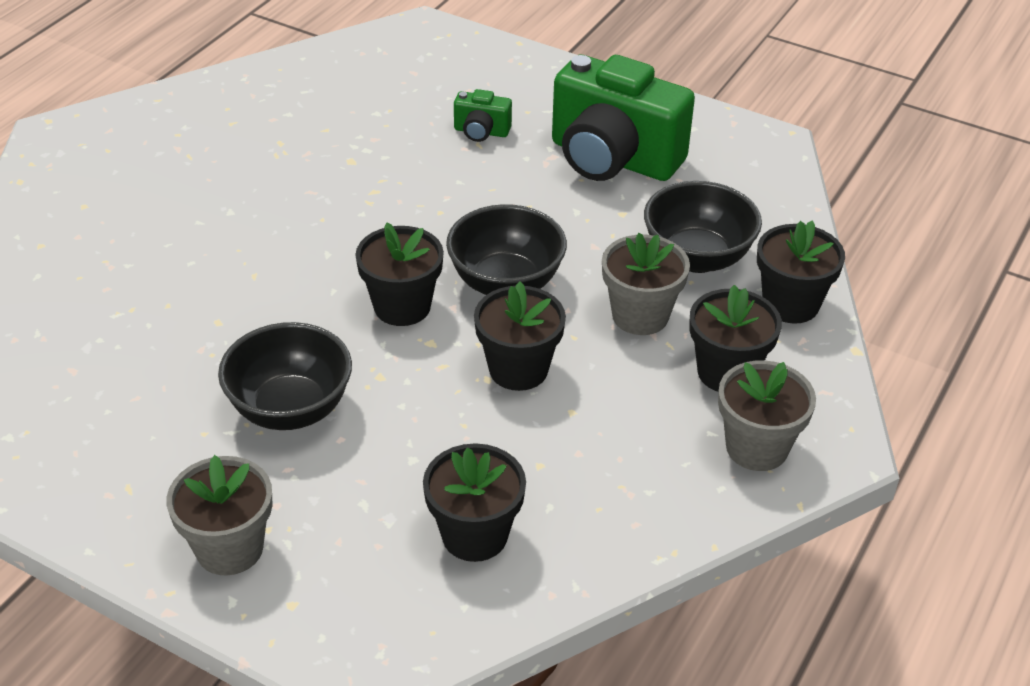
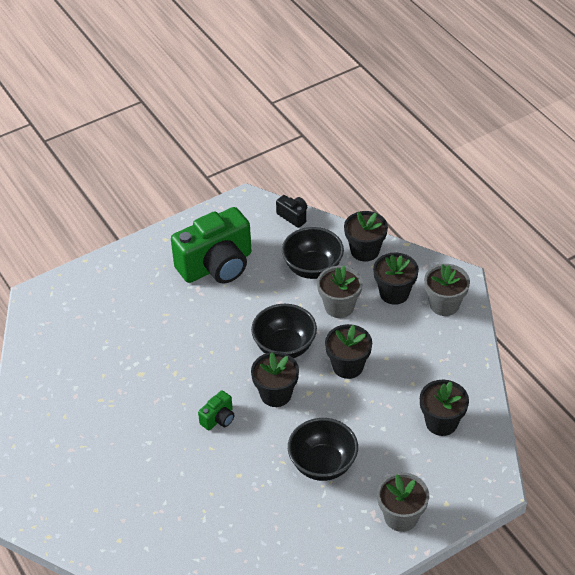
camera: 60 degrees left, 5 degrees up
(481, 132) = (155, 309): green camera -> green camera (218, 418)
(787, 200) = (293, 216): none -> black camera

